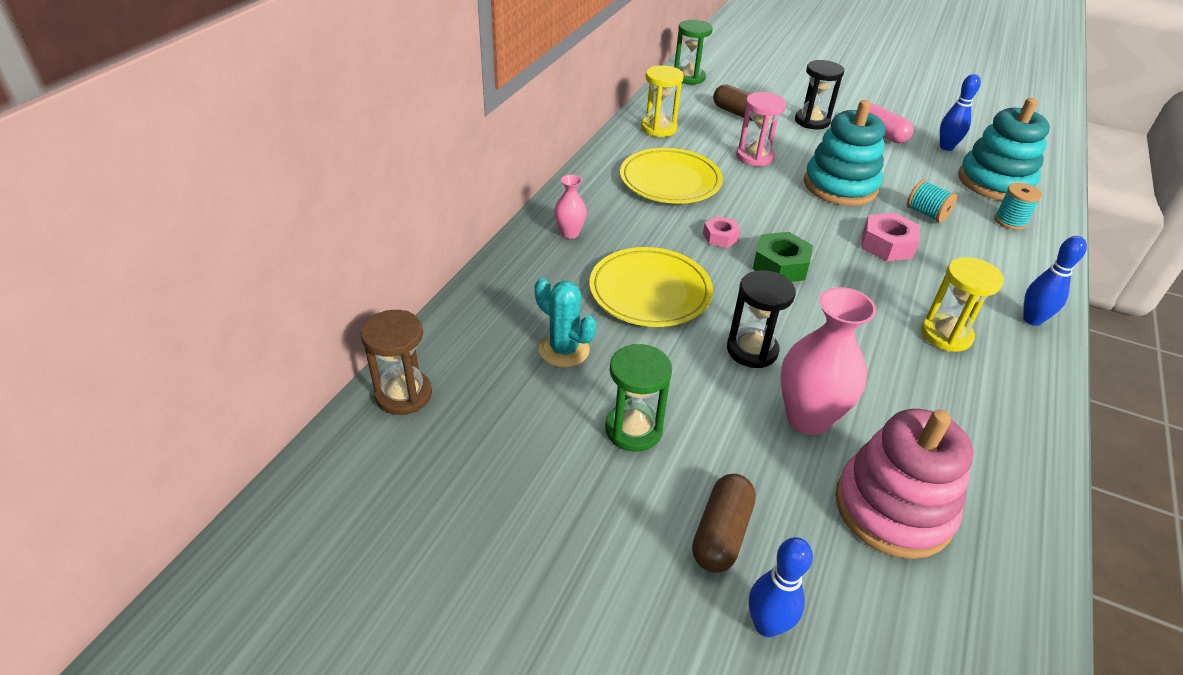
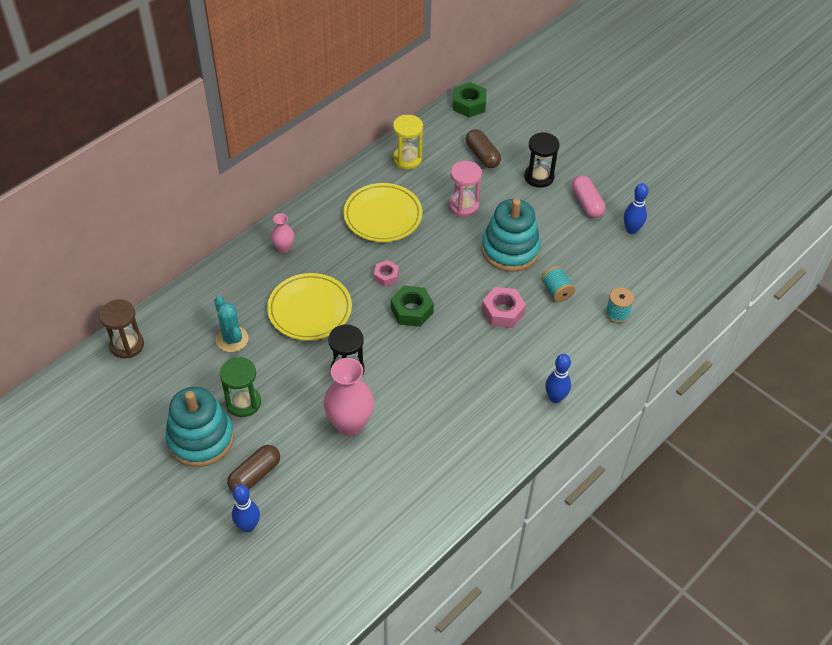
camera: 20 degrees right, 10 degrees up
(689, 77) = (469, 104): green hourglass -> green nut
(893, 508) = (358, 490): pink stacking toy -> none
(946, 335) = (484, 393): yellow hourglass -> none
(994, 182) = (640, 274): turquoise stacking toy -> turquoise stacking toy (201, 438)

